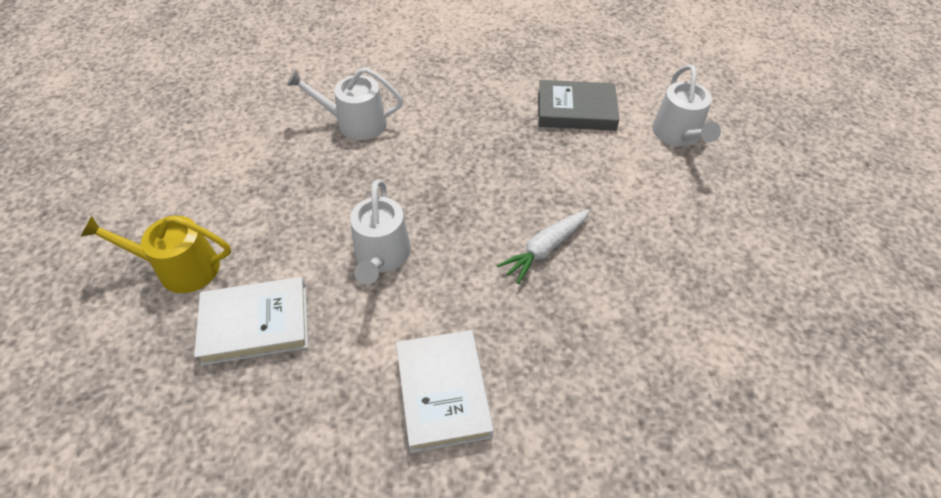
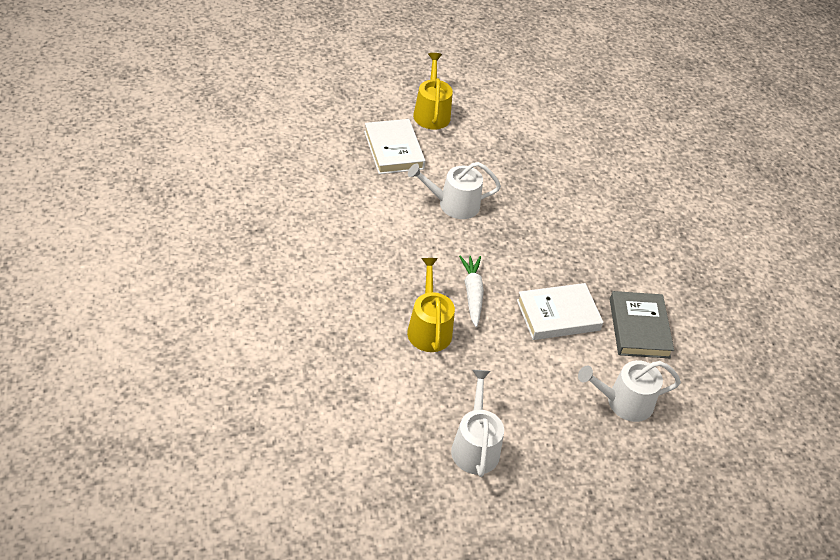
camera: 80 degrees right, 5 degrees down
(355, 123) = (584, 184): white watering can -> white watering can (475, 446)
(443, 392) = (351, 236): white book -> white book (558, 315)
(545, 249) = (472, 294): white carrot -> white carrot turned 45 degrees clockwise
(611, 301) = (429, 328): none -> yellow watering can

